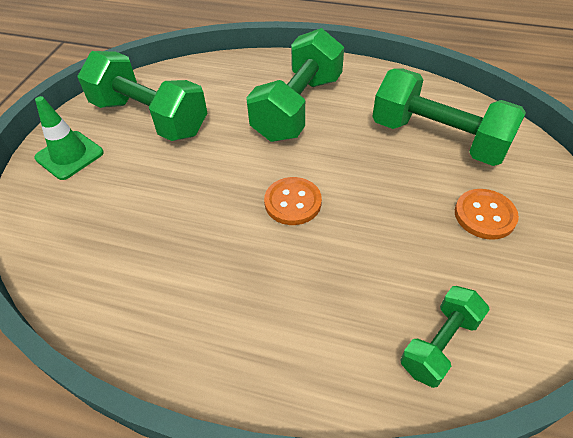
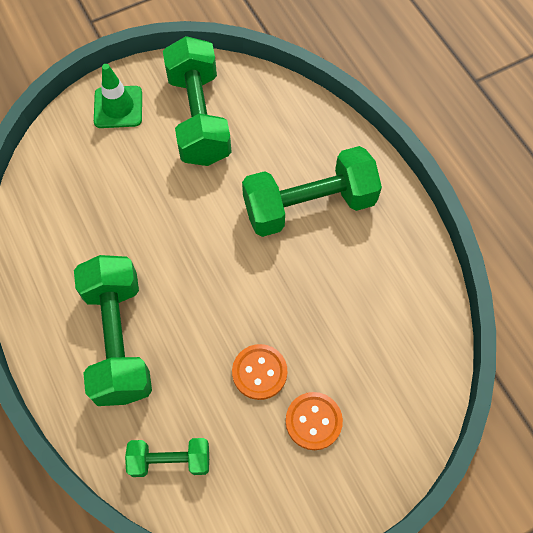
camera: 45 degrees right, 15 degrees up
(293, 202) = (207, 284): orange button -> orange button (259, 372)
(438, 138) = (372, 334): green dumbbell -> green dumbbell (119, 339)

